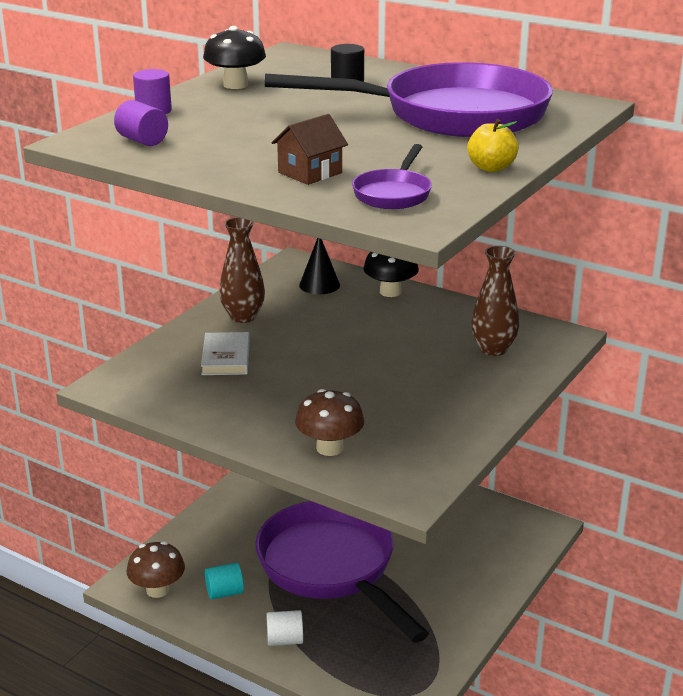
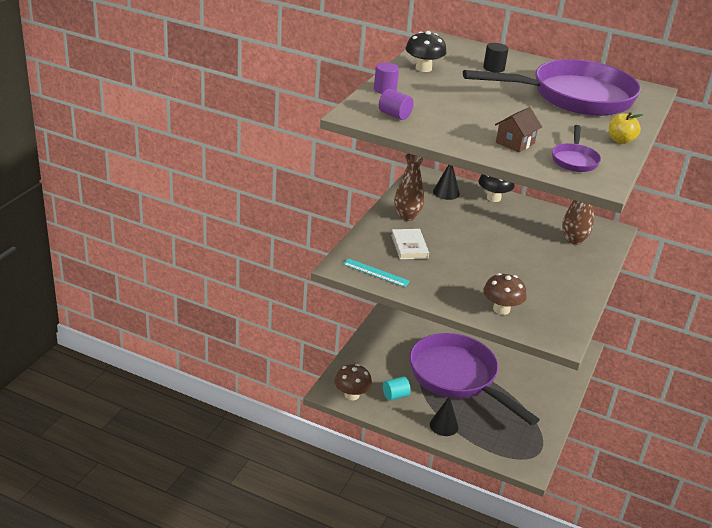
camera: 10 degrees left, 5 degrees up
(155, 394) = (376, 272): none -> turquoise ruler
(285, 640) = (444, 425): white cylinder -> black cone

